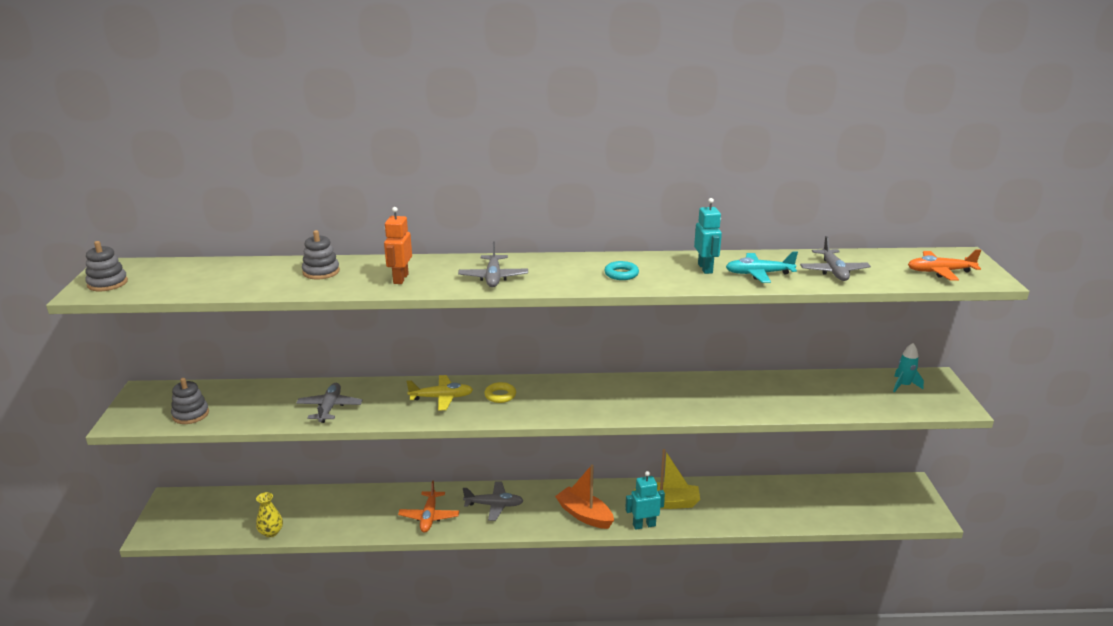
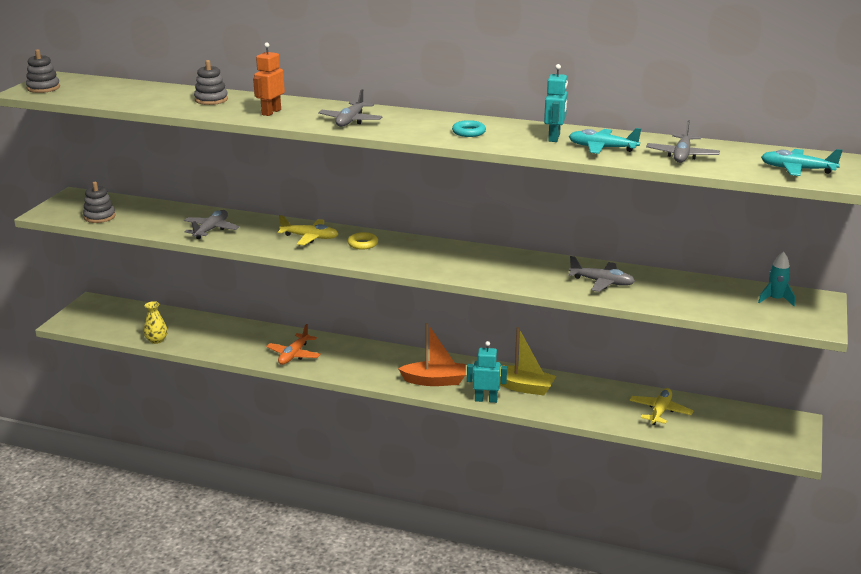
camera: 20 degrees right, 0 degrees up
(494, 505) = (357, 357): grey plane -> grey plane (602, 282)
(584, 515) = (435, 381): orange boat -> orange boat turned 120 degrees clockwise
(799, 500) = (660, 411): none -> yellow plane
(940, 272) = (797, 169): orange plane -> turquoise plane

